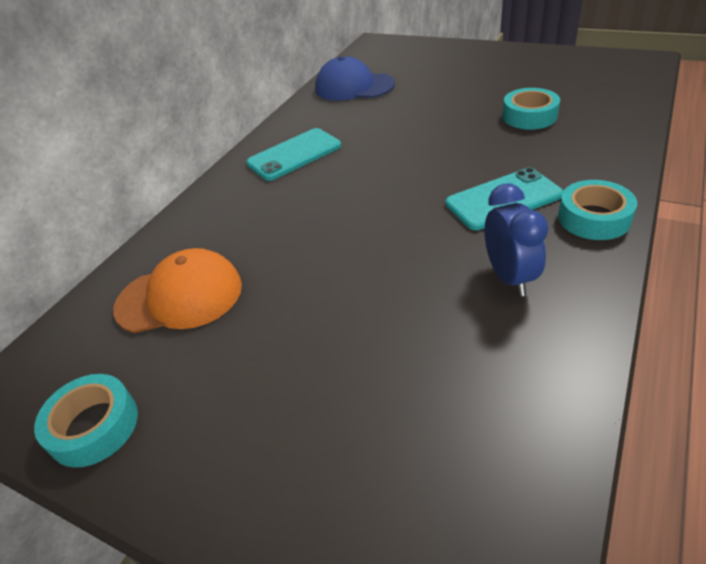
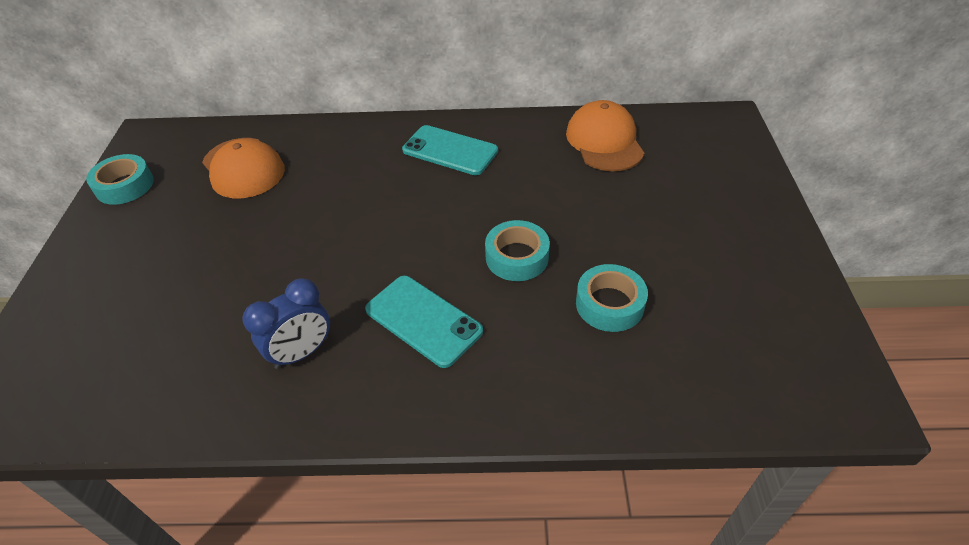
camera: 60 degrees right, 5 degrees up
(354, 87) = (604, 141): blue cap -> orange cap
(594, 218) = (412, 402): turquoise tape -> turquoise tape (517, 257)

